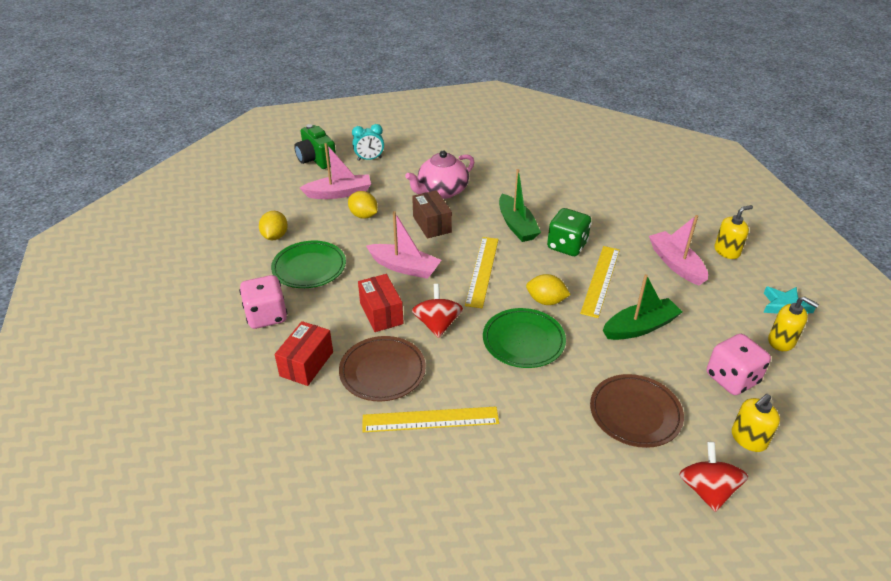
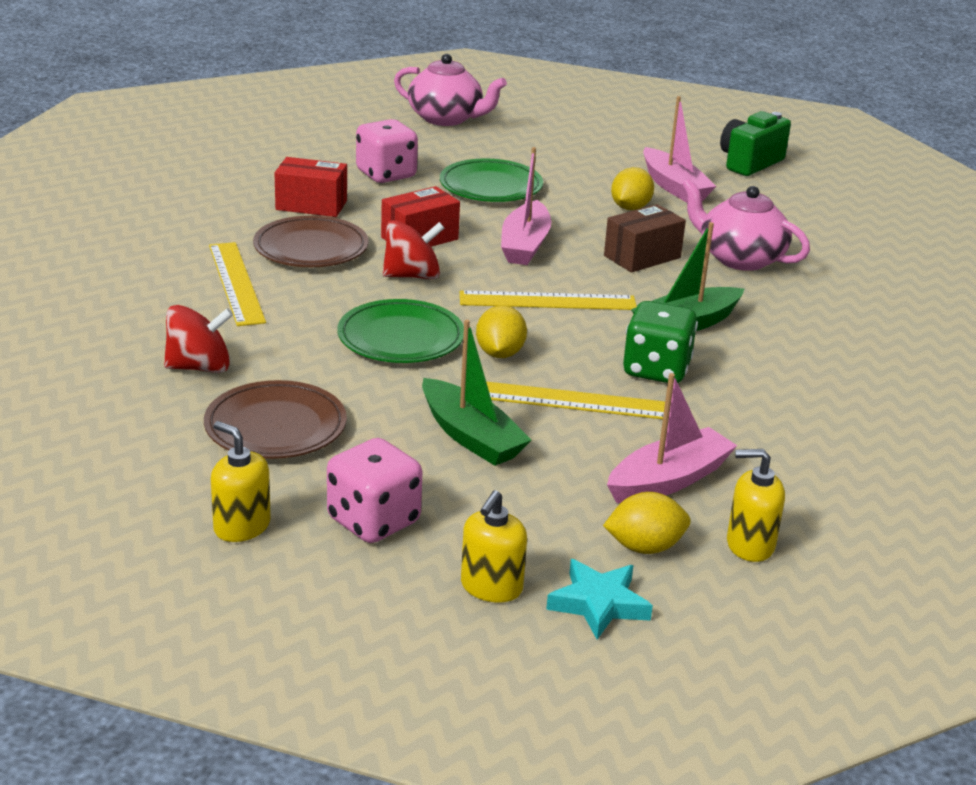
camera: 75 degrees right, 10 degrees down
(175, 270) = (446, 118): none -> pink teapot
(275, 236) = (545, 160): yellow lemon -> yellow lemon (644, 547)
(369, 159) = (785, 198): turquoise clock -> none
(707, 490) = (139, 481): red spinning top -> red spinning top (199, 367)
(727, 251) = (749, 545): yellow soap dispenser -> yellow soap dispenser turned 135 degrees clockwise

